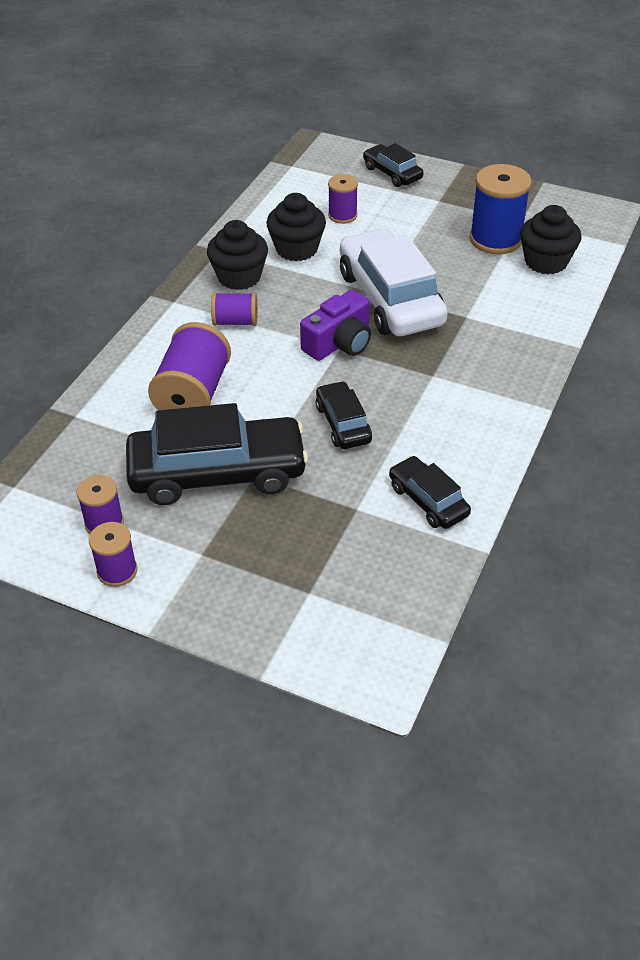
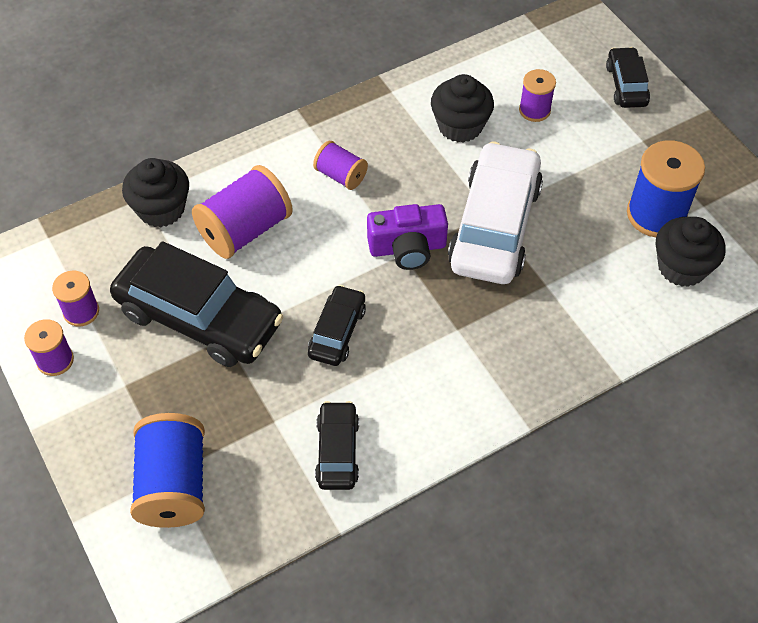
camera: 35 degrees right, 10 degrees up
(239, 277) = (384, 130): black cupcake -> black cupcake (161, 209)
(320, 599) = (173, 485): none -> blue spool

